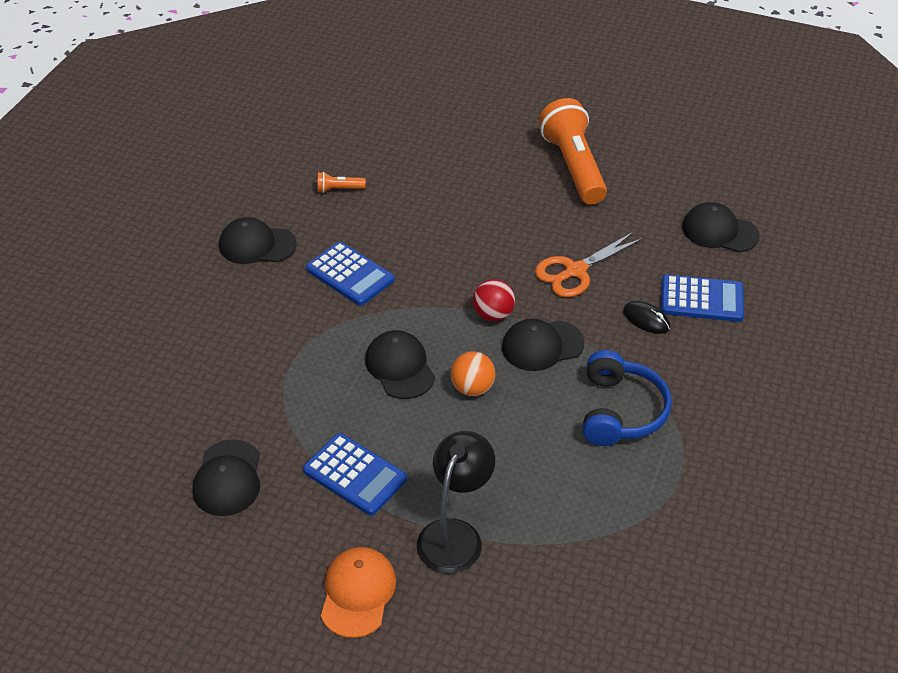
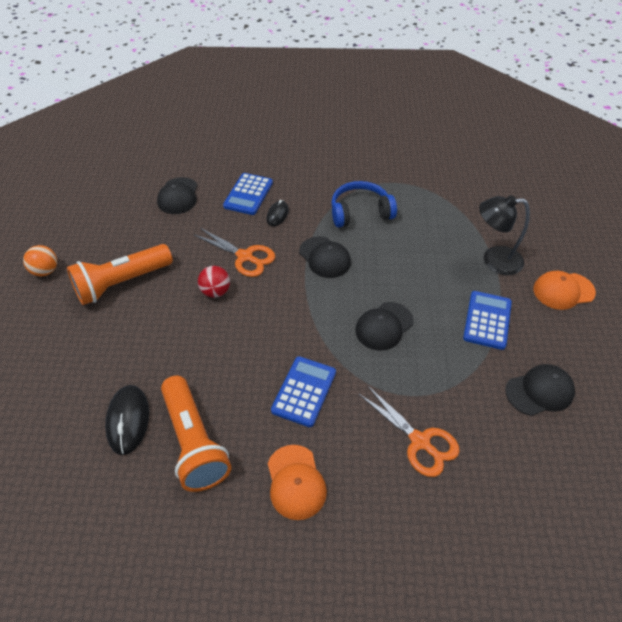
camera: 110 degrees left, 5 degrees up
(238, 345) = (420, 441): none -> orange scissors
(257, 245) = (295, 482): black cap -> orange cap
(339, 189) = (194, 442): orange flashlight -> orange flashlight, size x2.46
(388, 152) = (128, 420): none -> black mouse
(472, 388) = (380, 282): orange ball -> orange ball (45, 271)
(493, 314) = (308, 289): red ball -> red ball (216, 291)
(701, 299) = (248, 194): blue calculator -> blue calculator turned 150 degrees counterclockwise

